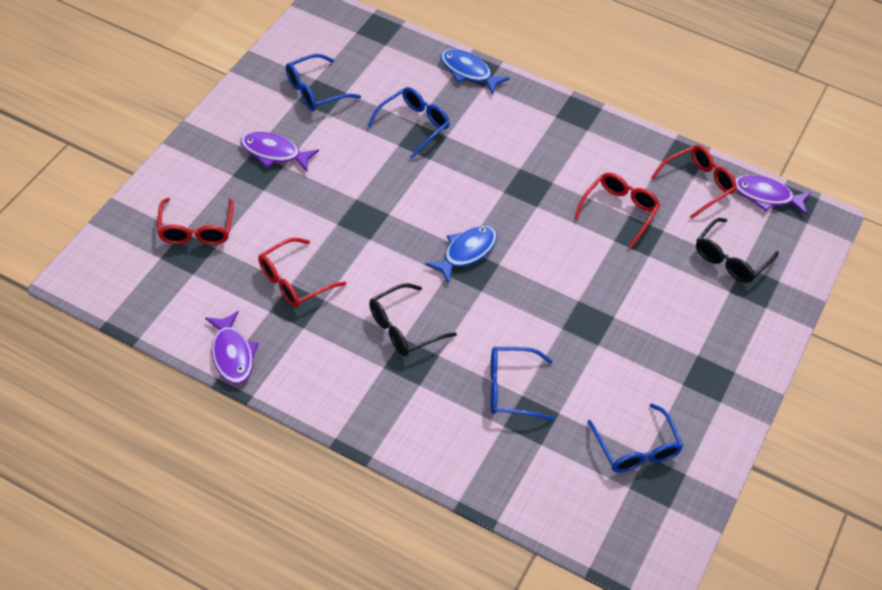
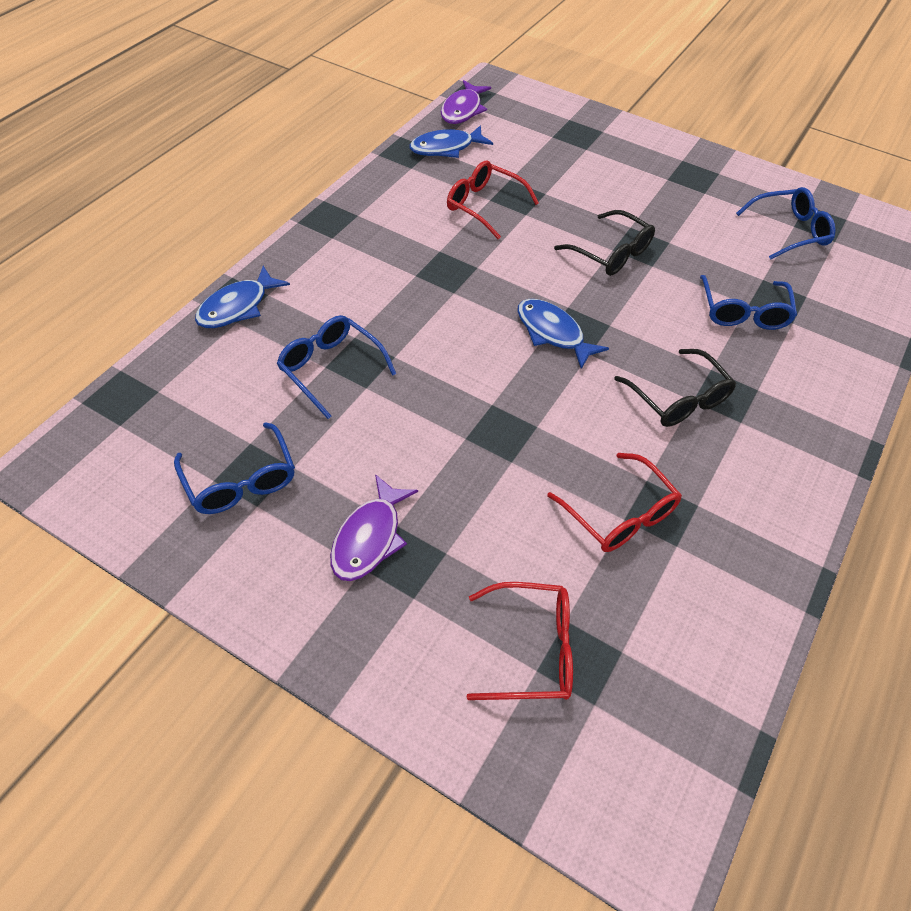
camera: 85 degrees left, 0 degrees up
(232, 354) = (762, 592): purple fish -> none
(698, 184) = (446, 148): red glasses -> blue fish
(730, 259) = (545, 142): black glasses -> black glasses (611, 253)

